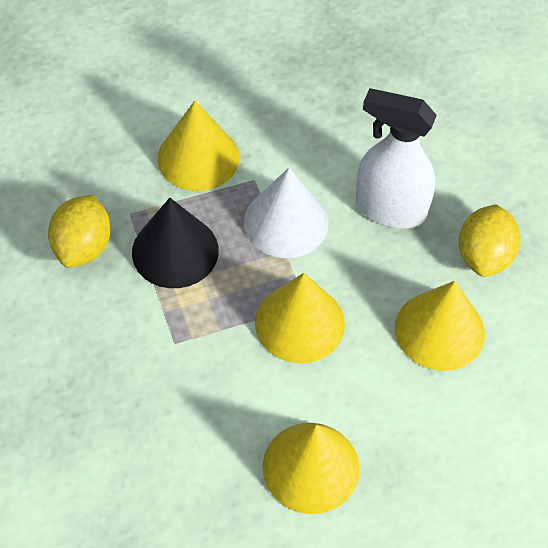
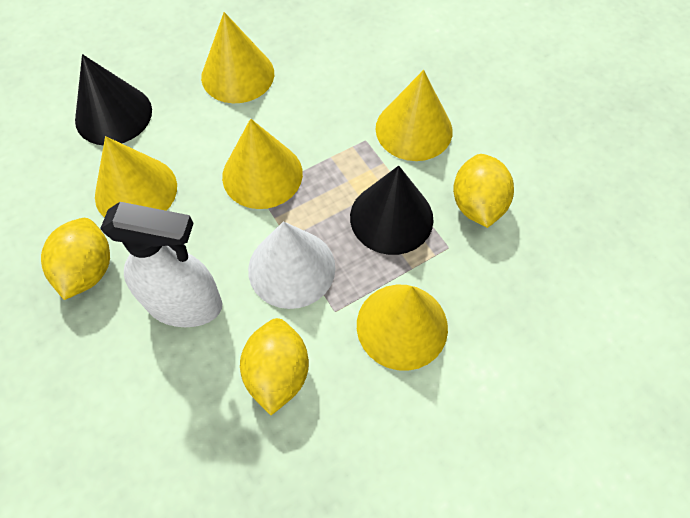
camera: 170 degrees right, 5 degrees up
(115, 345) = (414, 129): none -> yellow cone
(313, 143) = (277, 373): none -> yellow lemon
(471, 436) = (113, 115): none -> black cone

